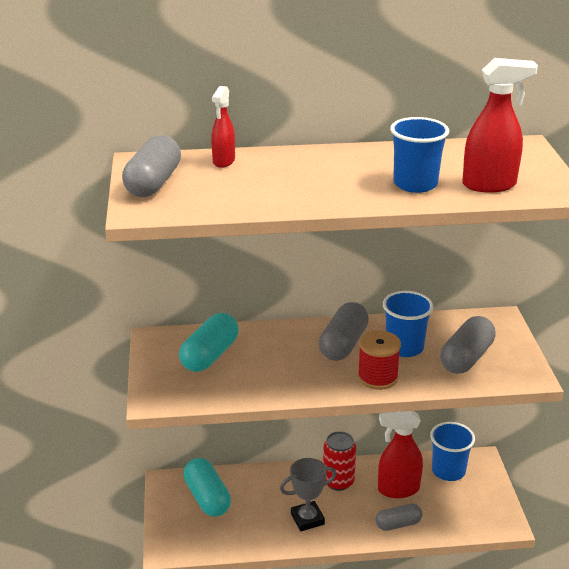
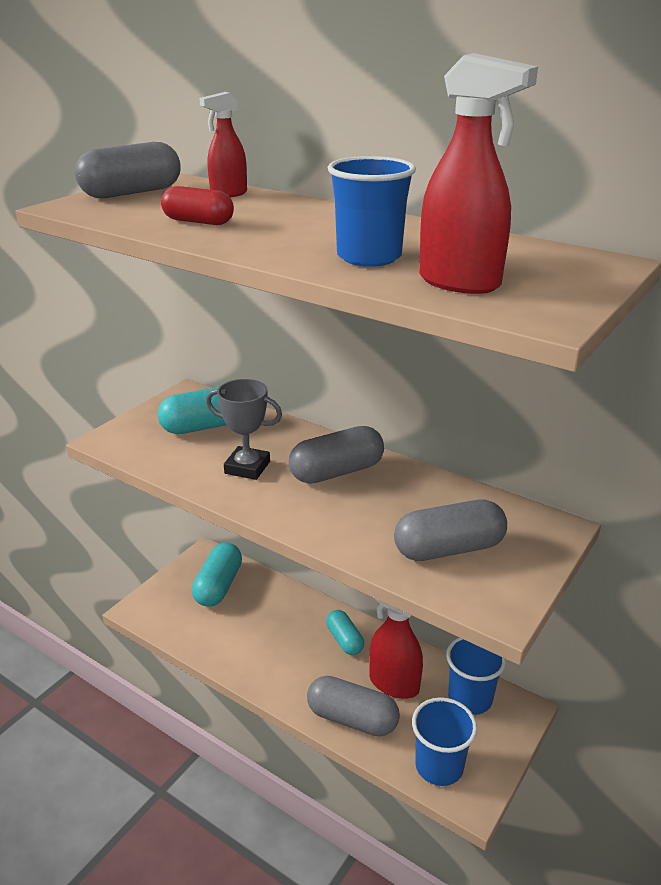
camera: 40 degrees right, 0 degrees up
(262, 192) = (198, 222): none -> red capsule
(307, 519) = (275, 657): grey trophy -> grey trophy (247, 467)
(338, 481) = (344, 640): red can -> turquoise capsule
(377, 377) = (321, 519): red spool -> none
(398, 524) = (352, 719): grey capsule -> grey capsule, size x1.55
(404, 347) = (395, 504): blue cup -> blue cup (439, 766)

